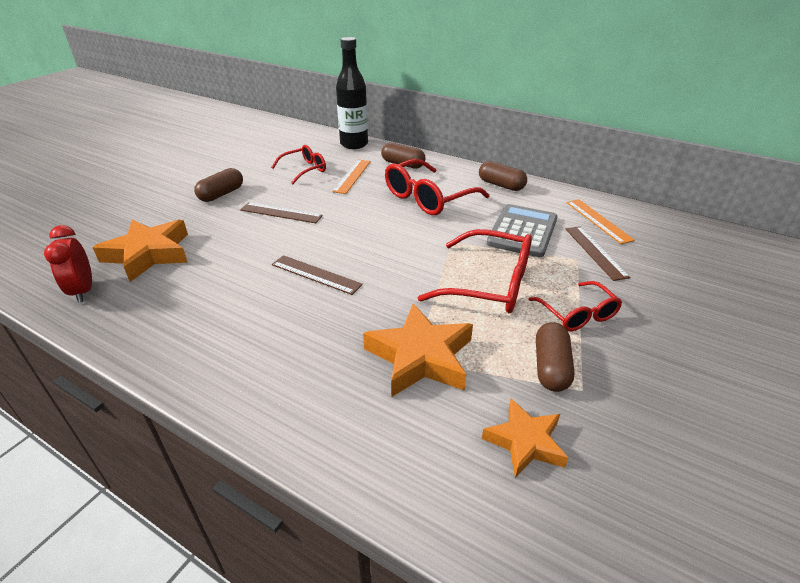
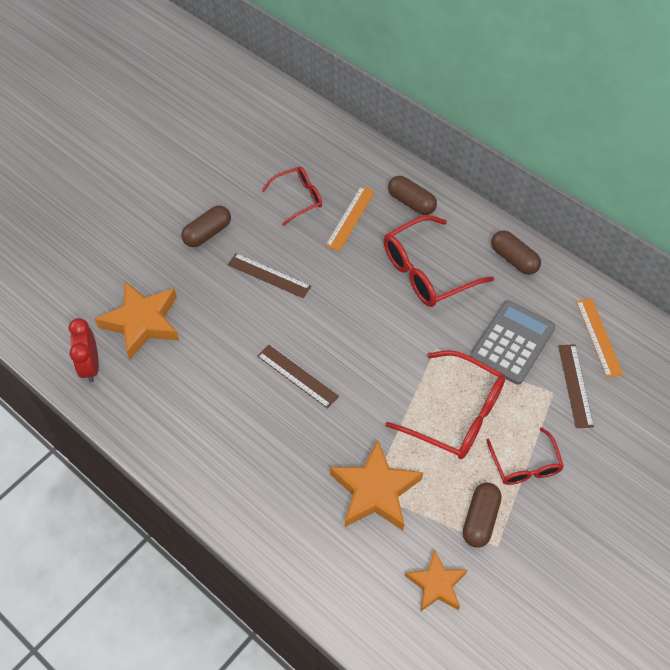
camera: 10 degrees right, 20 degrees up
(354, 144) = (360, 151): black bottle -> none

